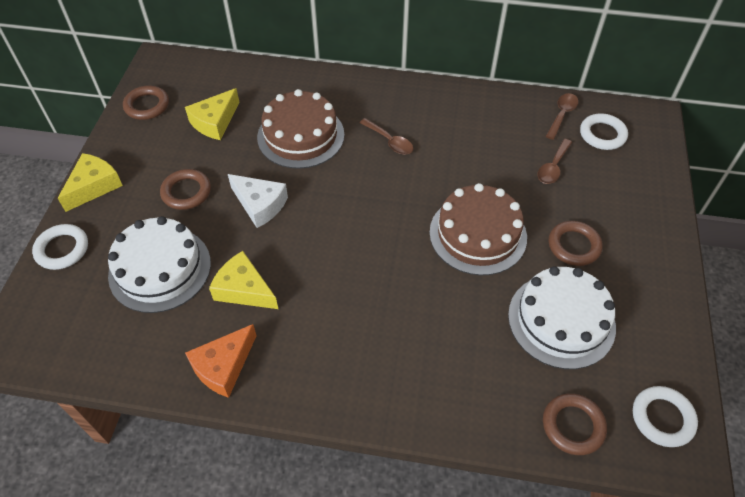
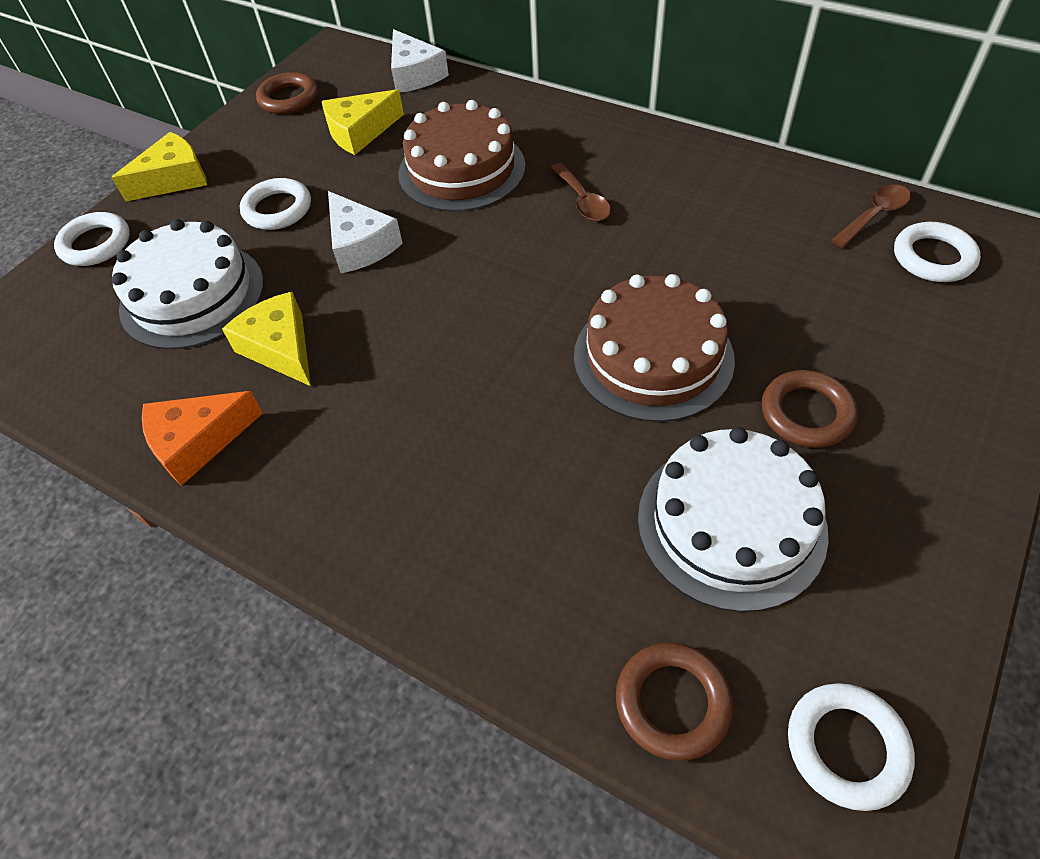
camera: 25 degrees right, 0 degrees up
(186, 192) = (277, 209): brown ring -> white ring
(231, 70) = (414, 75): none -> white cheese
(553, 167) = (824, 288): brown spoon -> none

